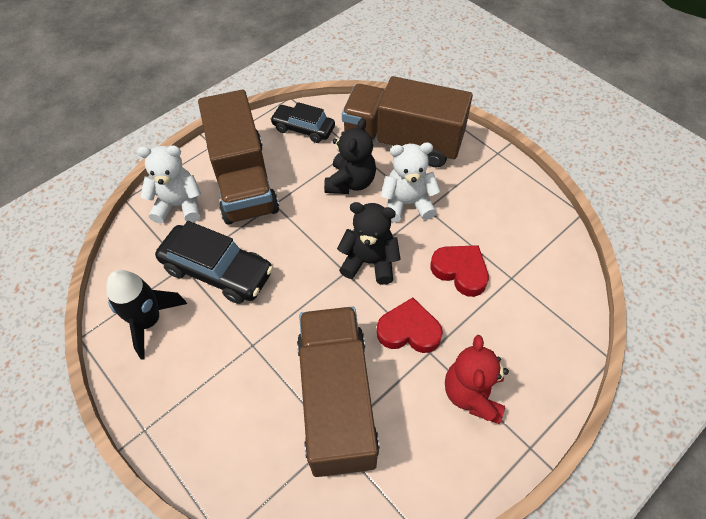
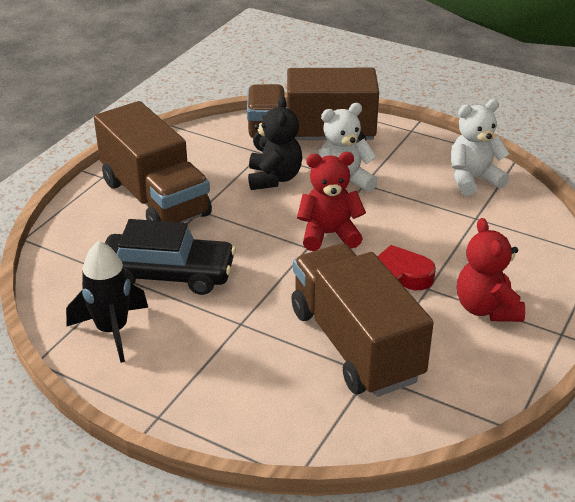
camera: 20 degrees left, 20 degrees down
(179, 205) = (92, 231): white teddy bear -> white teddy bear (473, 180)
(303, 129) = (198, 146): black car -> none
(370, 262) = (329, 234): black teddy bear -> red teddy bear
(460, 271) = (424, 223): red heart -> none

